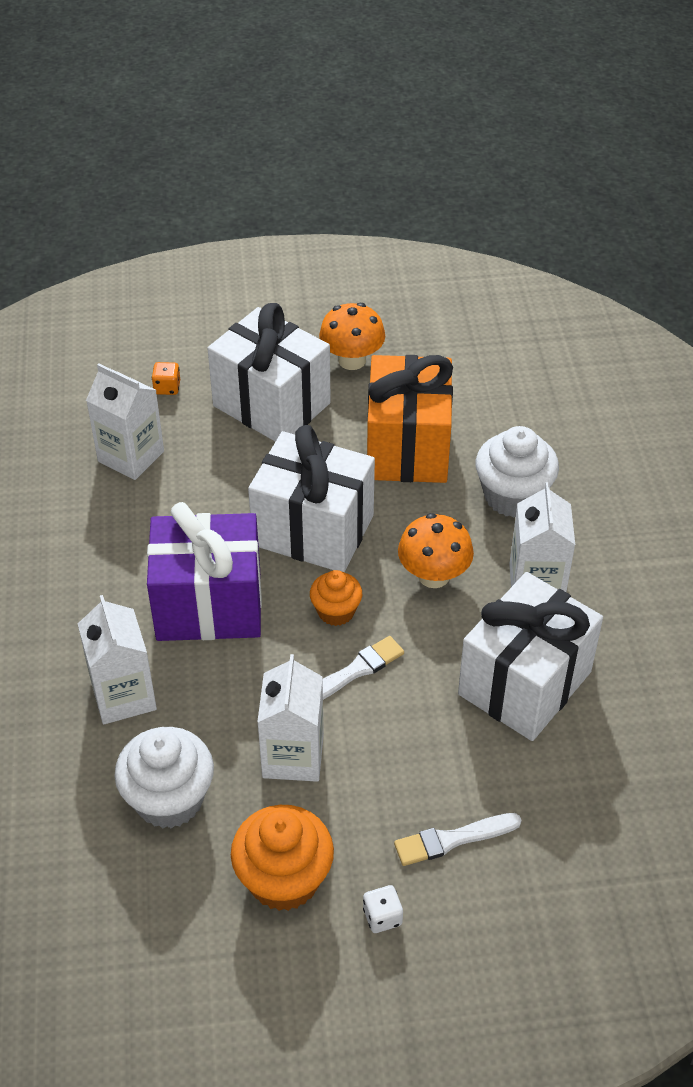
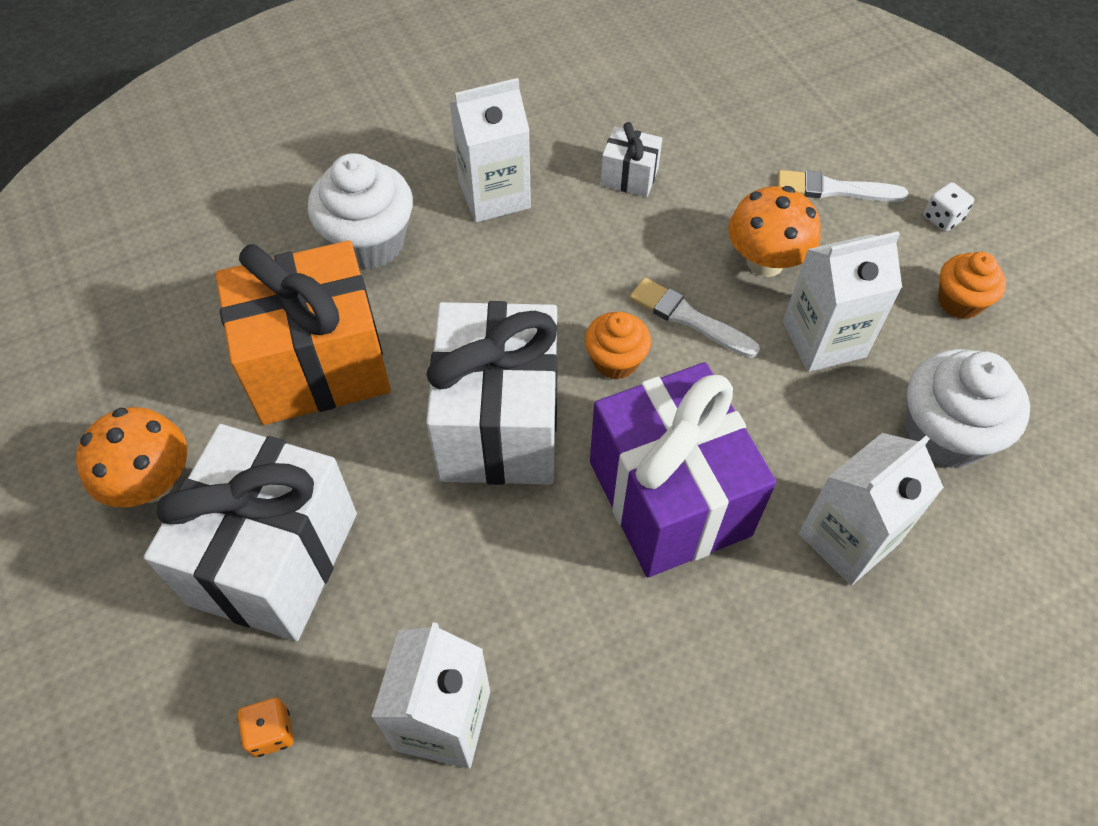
camera: 110 degrees left, 10 degrees up
(284, 879) = (959, 302): orange cupcake -> orange cupcake, size x0.60
(433, 575) = (521, 284): orange mushroom -> orange mushroom (765, 262)
(452, 839) = (834, 189): white brush -> white brush turned 135 degrees clockwise
(524, 683) = (629, 177): white gift -> white gift, size x0.43

